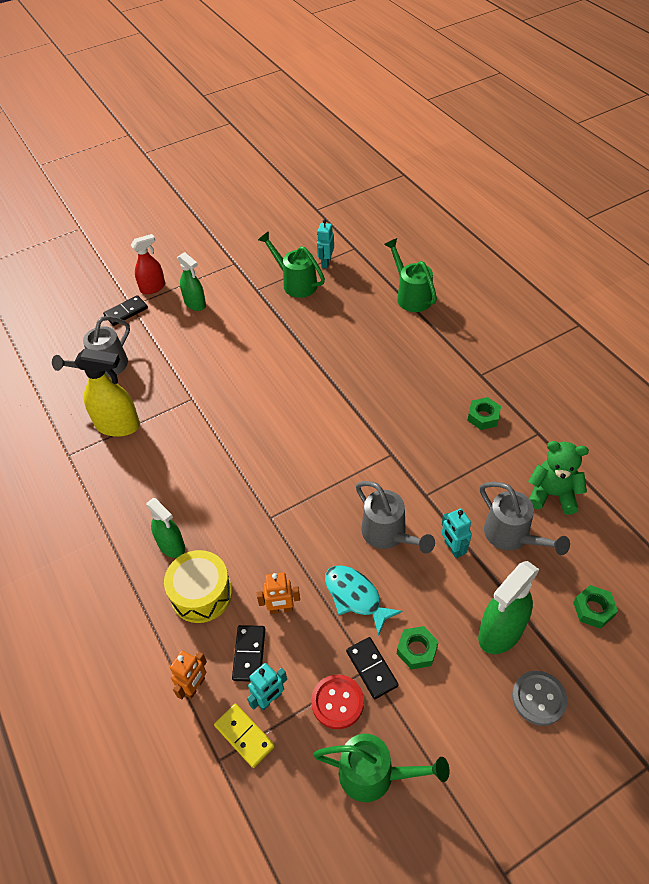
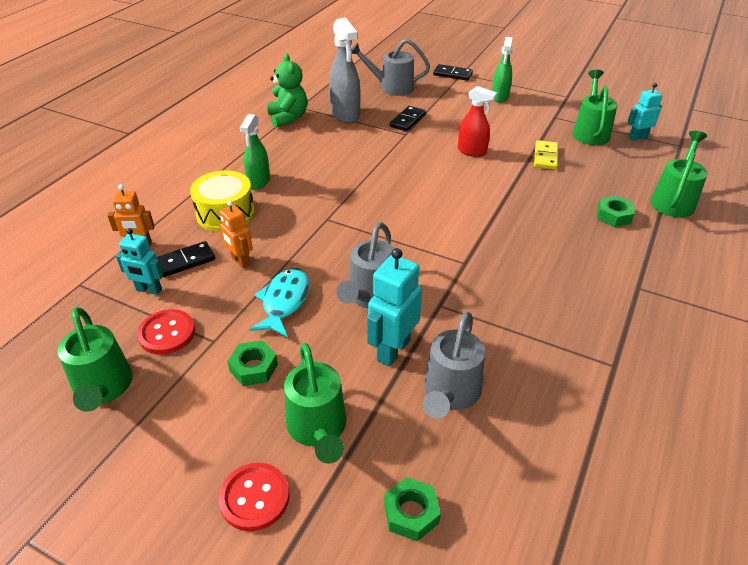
camera: 55 degrees right, 10 degrees down
(118, 426) = (345, 114): yellow spray bottle -> grey spray bottle
(153, 288) = (490, 74): red spray bottle -> red spray bottle (472, 151)
(244, 736) = (107, 289): yellow domino -> yellow domino (545, 157)
(372, 668) = (214, 343): black domino -> black domino (408, 120)
(453, 548) = (393, 350): turquoise robot -> turquoise robot, size x1.54
(483, 417) = (584, 310): green nut -> green nut (613, 216)
(500, 632) = (318, 429): green spray bottle -> green watering can
(538, 698) = (254, 497): grey button -> red button
(552, 494) = (541, 410): green teddy bear -> green teddy bear (288, 118)

